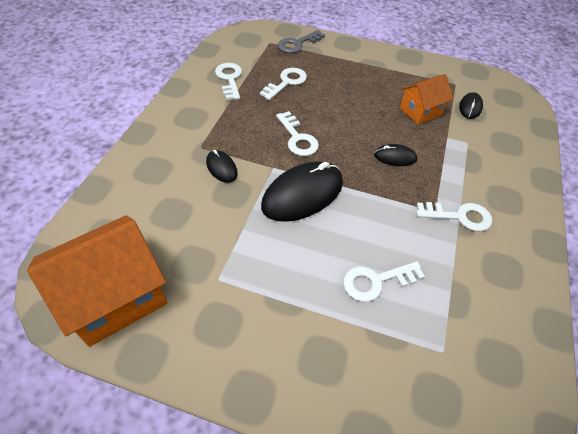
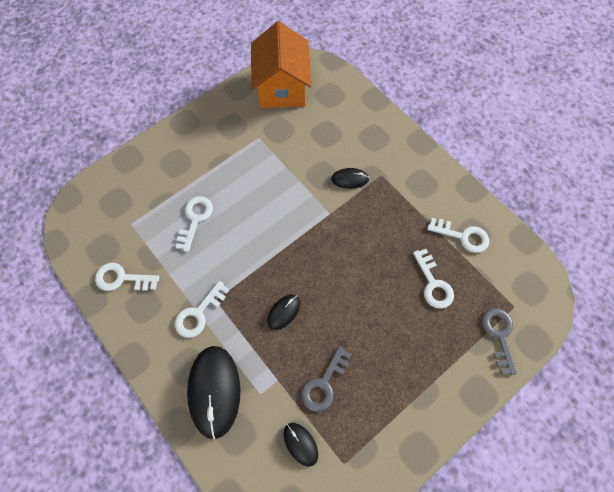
camera: 125 degrees right, 15 degrees up
(297, 138) = (351, 249): white key -> white key (122, 278)
(302, 194) = (291, 218): black mouse -> black mouse (214, 391)
(420, 111) = (324, 384): orange house -> grey key

